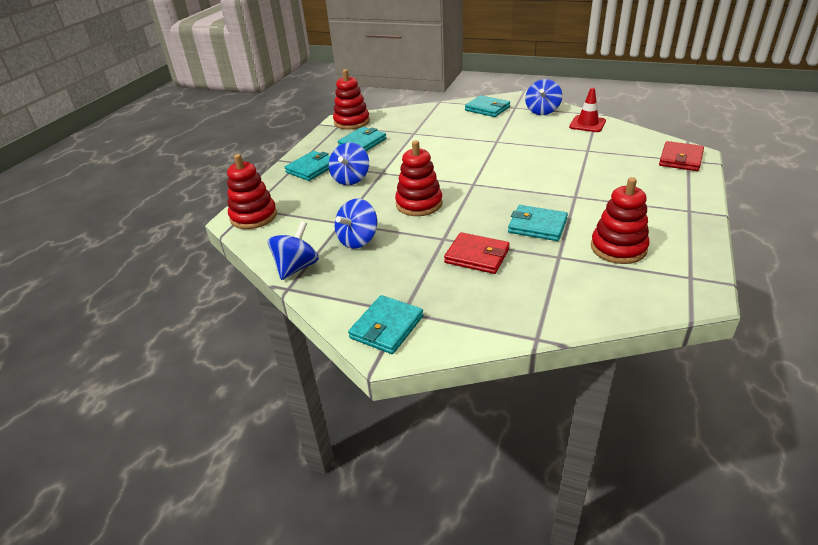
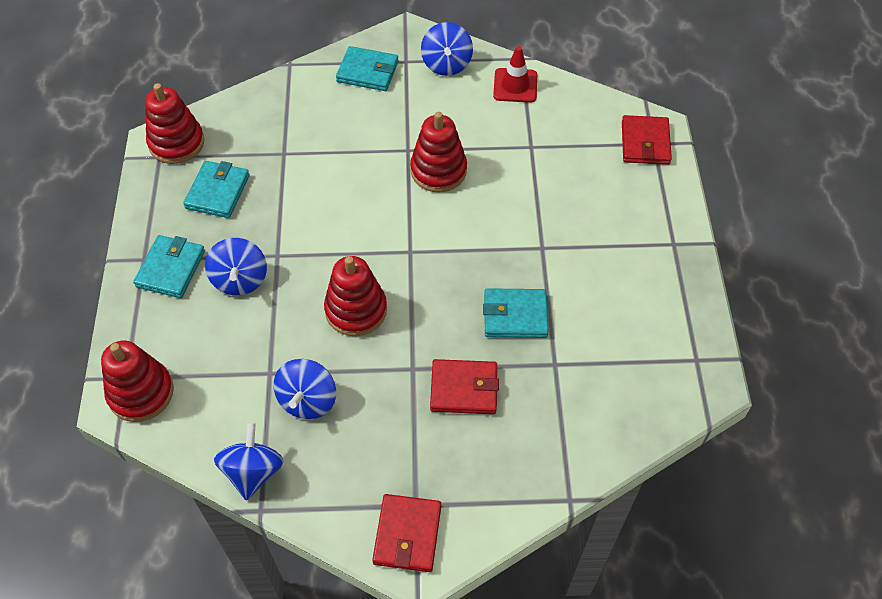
camera: 25 degrees left, 20 degrees up
(386, 327) = (407, 534): turquoise wallet -> red wallet
(618, 248) = (614, 332): red stacking toy -> red stacking toy (438, 170)

